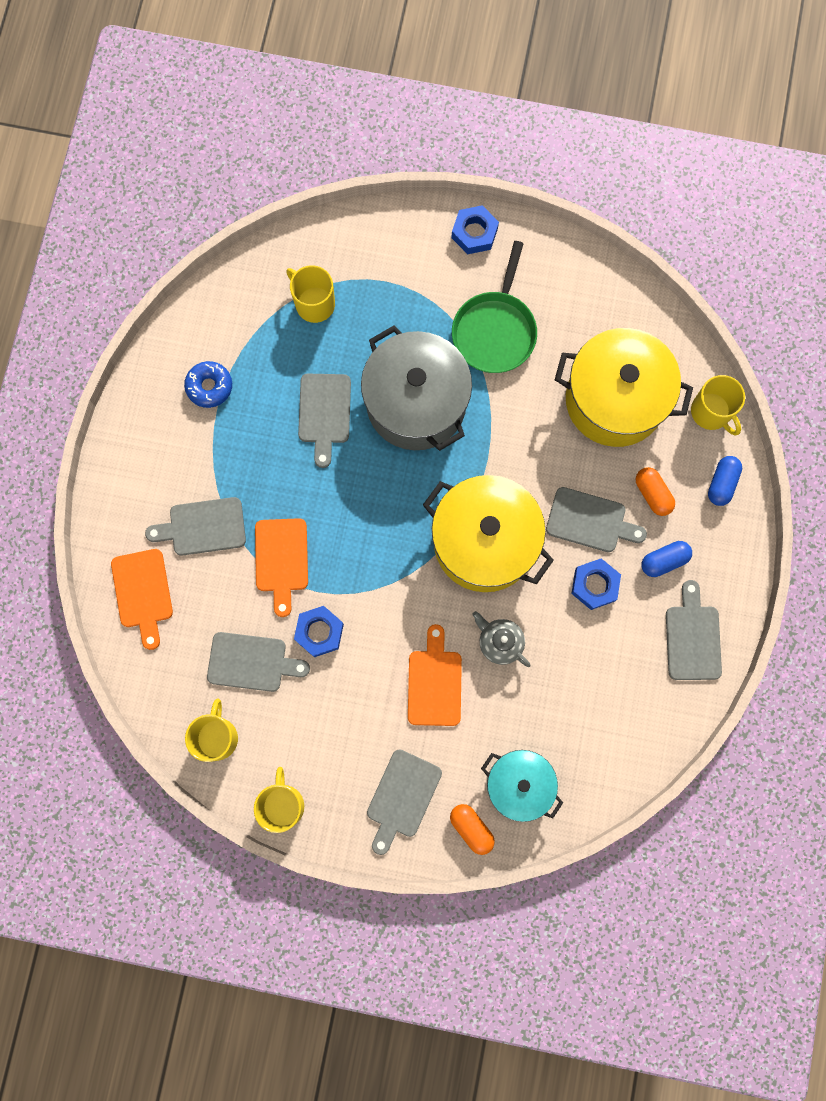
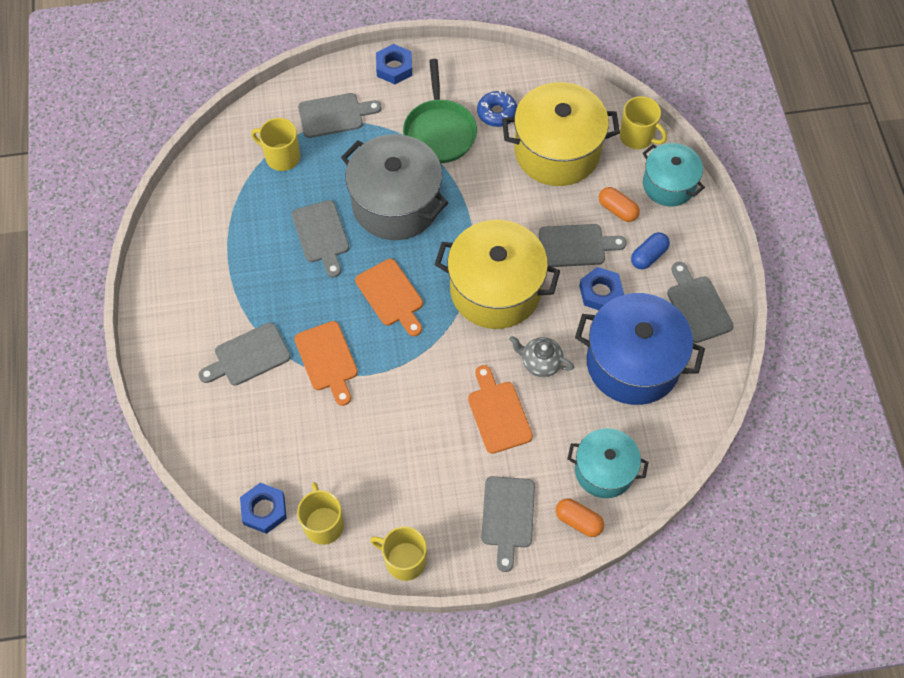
camera: 20 degrees left, 15 degrees down
(143, 593) = (213, 426): orange cutting board -> orange cutting board (391, 295)
(209, 386) = (215, 245): blue donut -> blue donut (497, 113)
(251, 662) = (331, 451): grey cutting board -> grey cutting board (334, 115)
(283, 804) = (404, 560): yellow mug -> yellow mug turned 45 degrees counterclockwise
(319, 632) = (382, 406): blue nut -> blue nut (264, 510)
(596, 678) = (633, 363): none -> blue pot
(721, 483) = (668, 185): blue capsule -> turquoise pot

